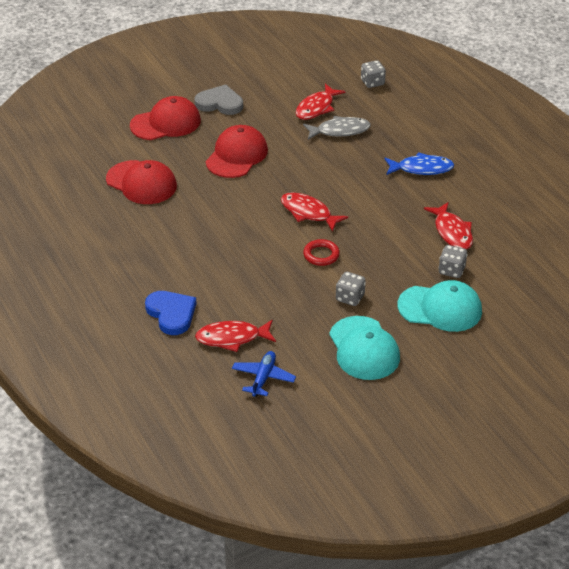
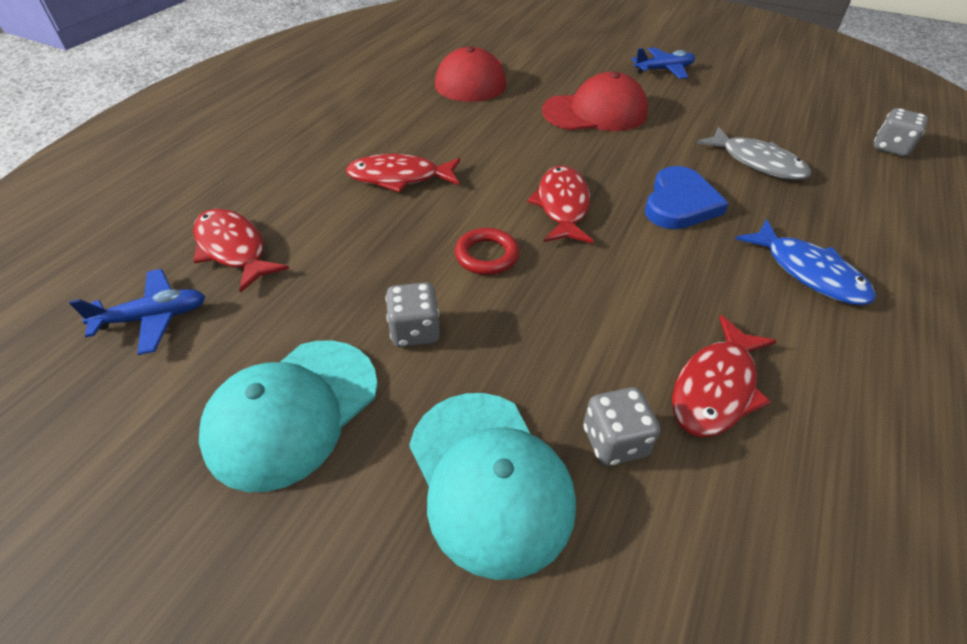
camera: 55 degrees right, 5 degrees up
(166, 123) = (583, 56): red cap -> none
(171, 314) = (254, 181): blue heart -> blue heart (680, 203)
(220, 103) = (663, 70): grey heart -> blue plane
(316, 108) = (766, 128): red fish -> red fish (399, 177)

